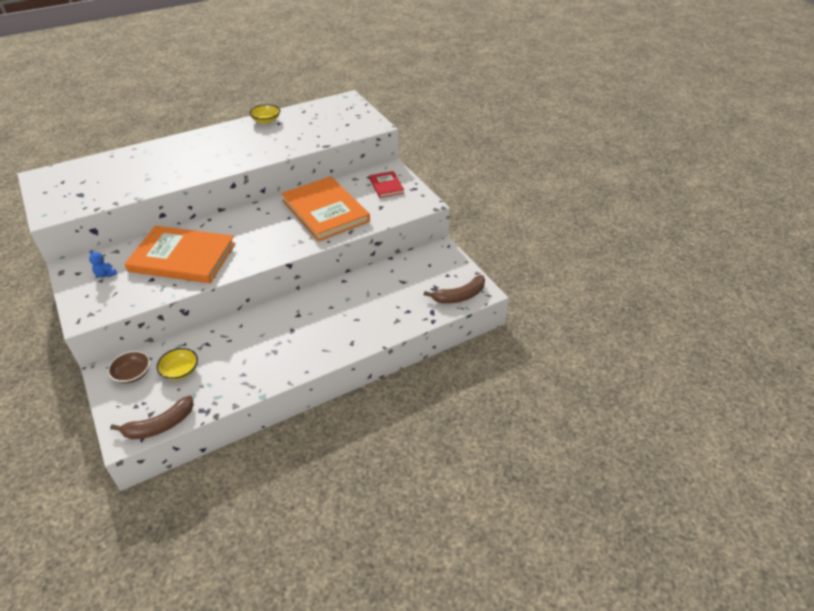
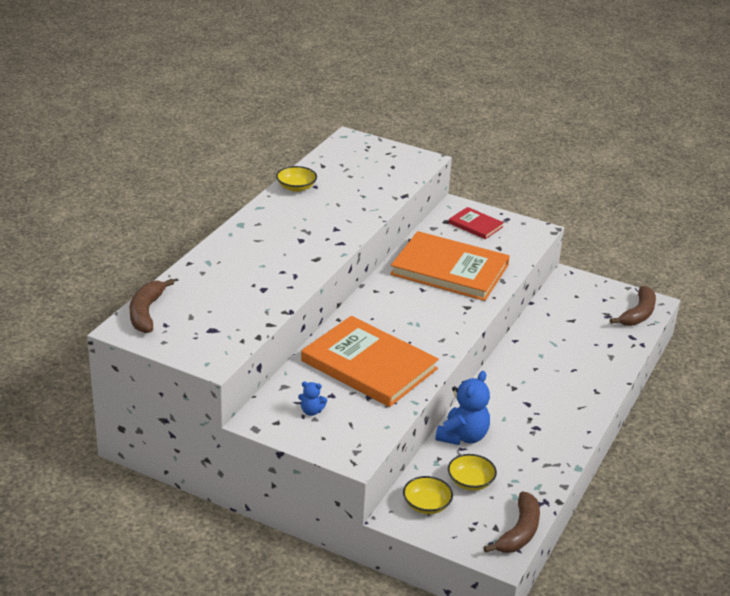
camera: 35 degrees left, 10 degrees down
(65, 170) = (146, 312): none -> brown banana
(132, 374) = (426, 505): brown bowl -> yellow bowl
(183, 257) = (369, 365): orange book -> orange book turned 60 degrees clockwise
(219, 335) = (462, 436): none -> blue teddy bear

